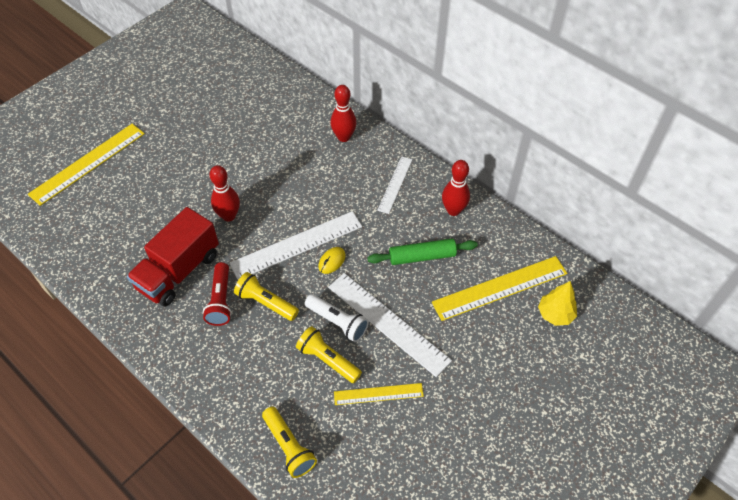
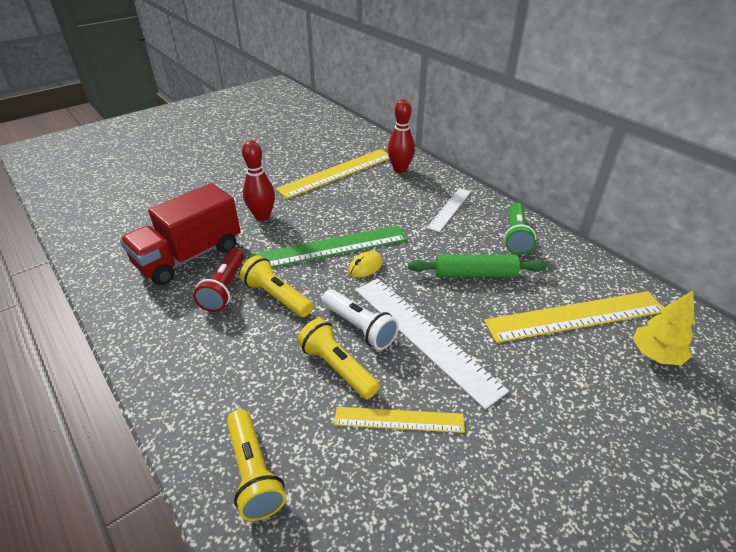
camera: 10 degrees right, 15 degrees down
(88, 163) = (141, 166): yellow ruler -> yellow ruler (337, 173)
(297, 245) = (329, 248): white ruler -> green ruler
(453, 210) = (515, 236): red bowling pin -> green flashlight

